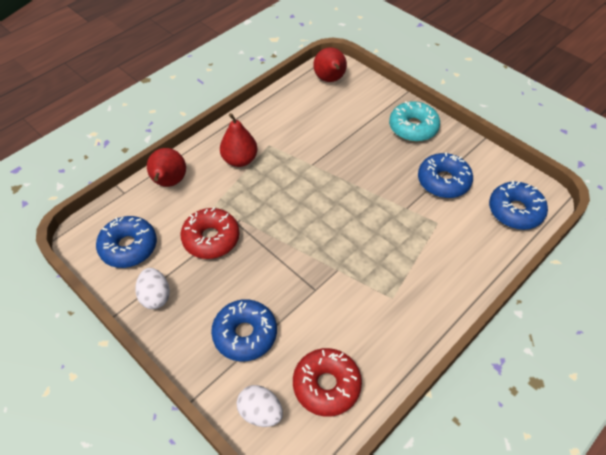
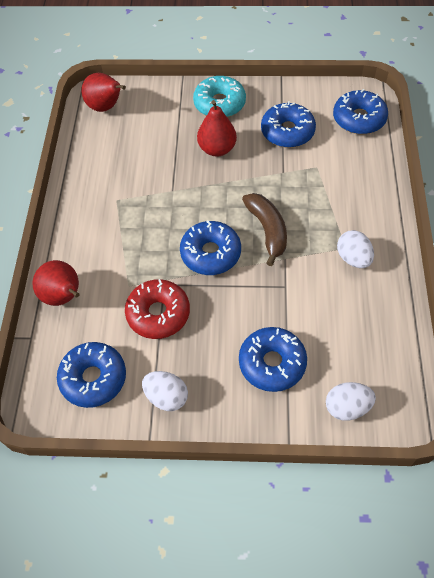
camera: 40 degrees left, 5 degrees up
(240, 160) = (106, 231): red pear -> red pear (217, 149)
(289, 226) = (210, 253): none -> blue donut
(326, 385) = (369, 347): red donut -> none
(347, 240) = (267, 230): none -> brown banana
(389, 310) = (353, 258): none -> white egg

